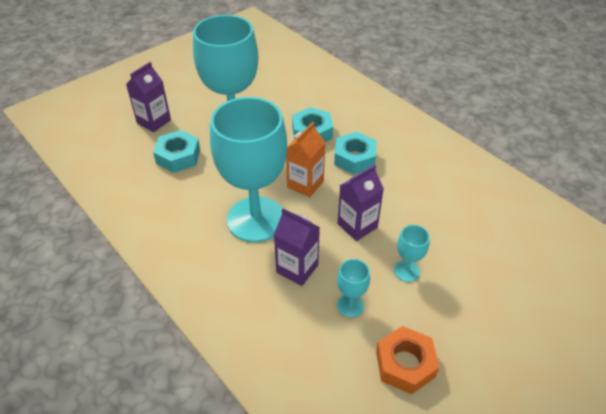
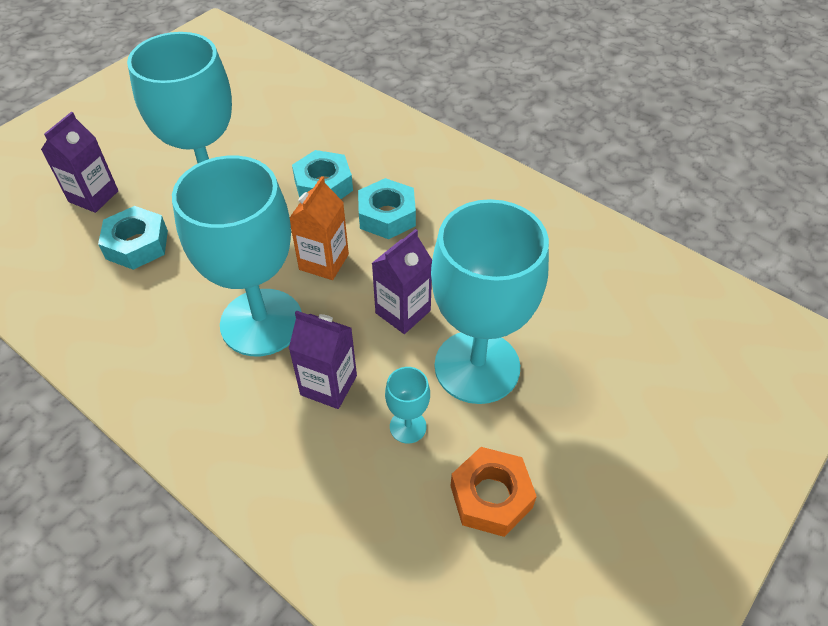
camera: 10 degrees left, 5 degrees up
(406, 271) = (477, 366): turquoise goblet -> turquoise goblet, size x2.45

